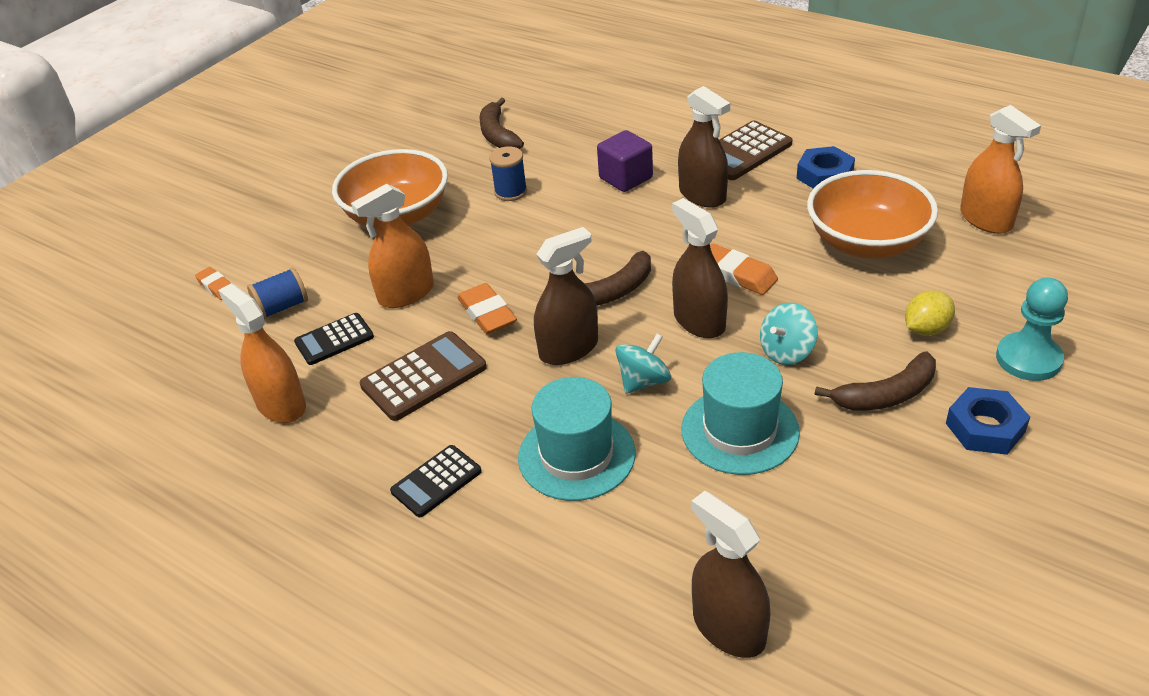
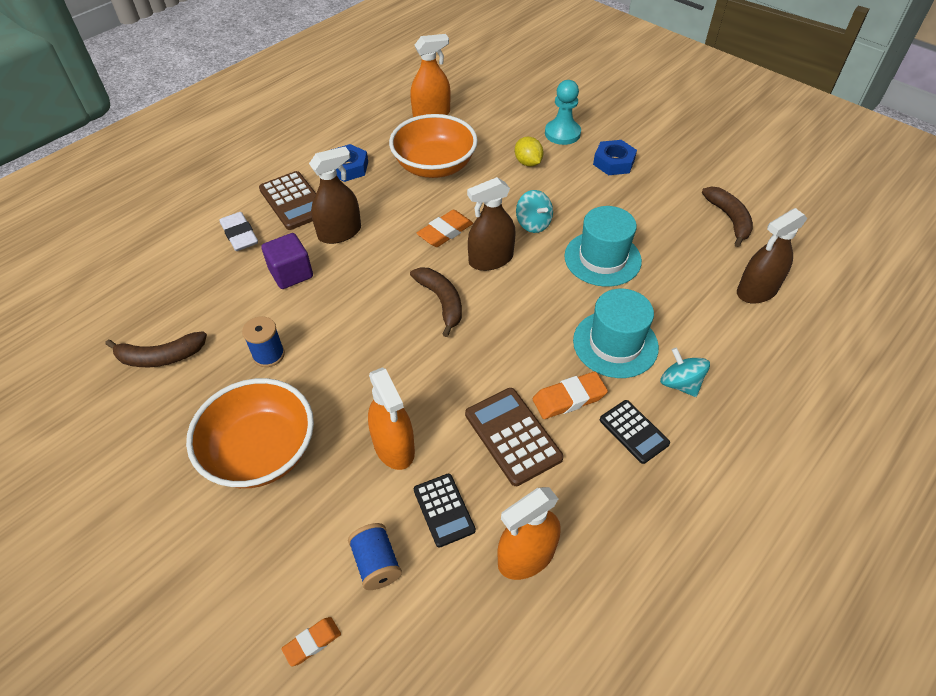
camera: 85 degrees left, 10 degrees up
(487, 313) = (443, 385): orange eraser -> orange eraser (569, 398)
(568, 349) = (501, 336): brown spray bottle -> none
(643, 381) = (547, 298): turquoise spinning top -> turquoise spinning top (680, 383)
(673, 132) = (240, 235): none -> white eraser
(886, 395) = (581, 191): brown banana -> brown banana (729, 219)

